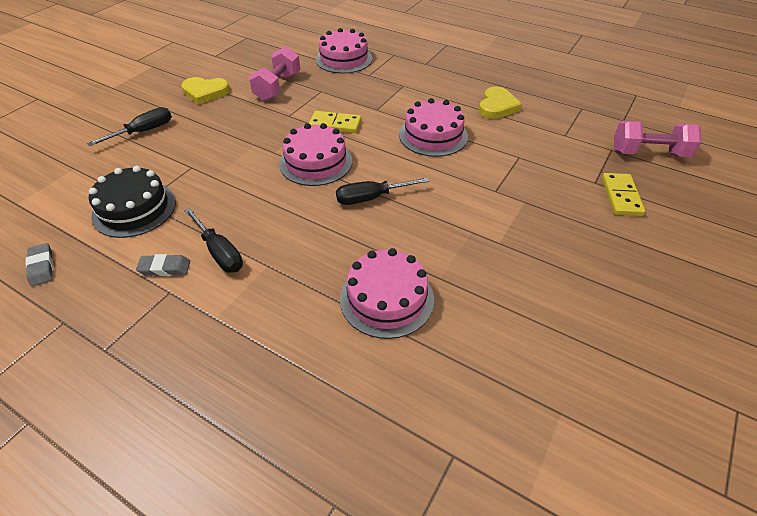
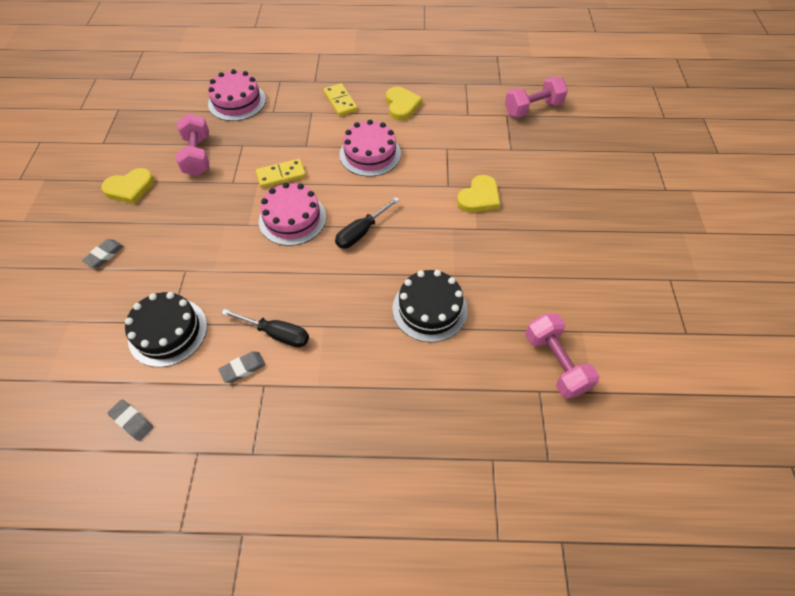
camera: 30 degrees left, 10 degrees up
(143, 132) = (104, 255): black screwdriver -> grey eraser
(387, 298) = (429, 309): pink cake -> black cake
(498, 433) = (555, 363): none -> pink dumbbell
(524, 214) = (479, 197): none -> yellow heart
(621, 196) = (534, 154): yellow domino -> yellow domino (340, 101)

